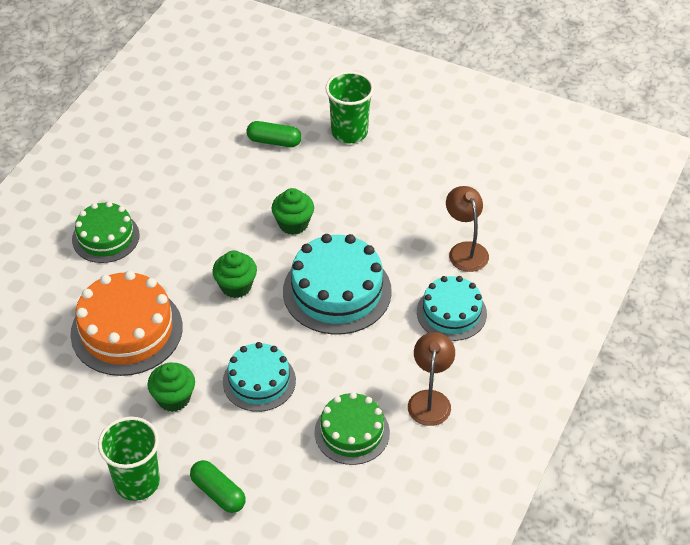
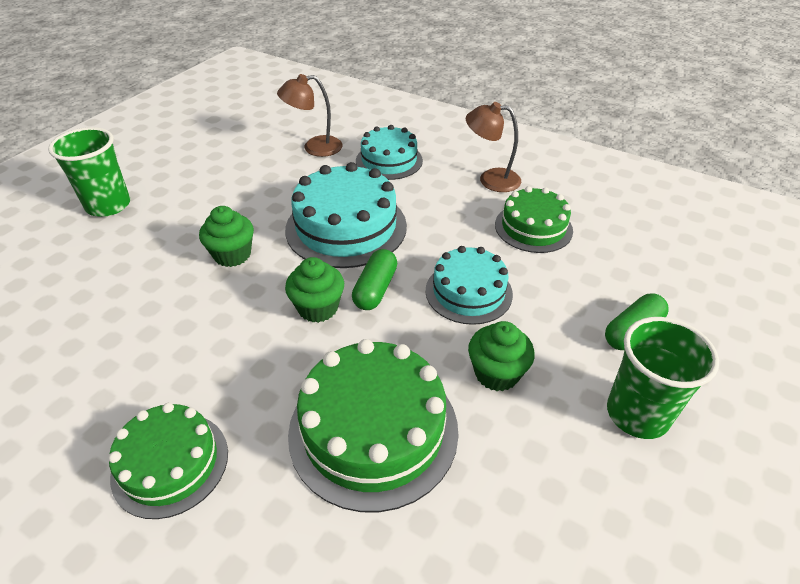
camera: 85 degrees left, 5 degrees down
(126, 330) = (373, 430): orange cake -> green cake
(274, 141) = (81, 265): green capsule -> green capsule (375, 289)

